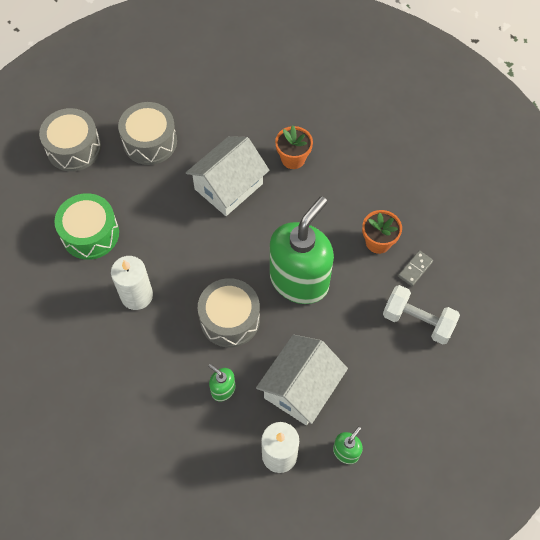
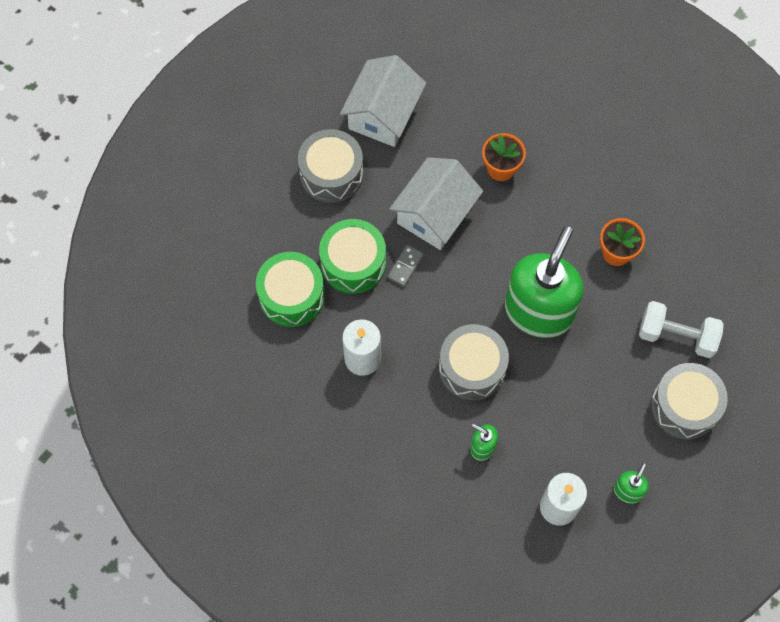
camera: 10 degrees left, 5 degrees up
(74, 148) = (245, 196): grey drum -> grey drum (684, 406)
(149, 215) = (353, 263): none -> green drum
(301, 388) = (566, 431): white house -> white house (383, 114)
(415, 269) = (663, 277): grey domino -> grey domino (405, 266)

